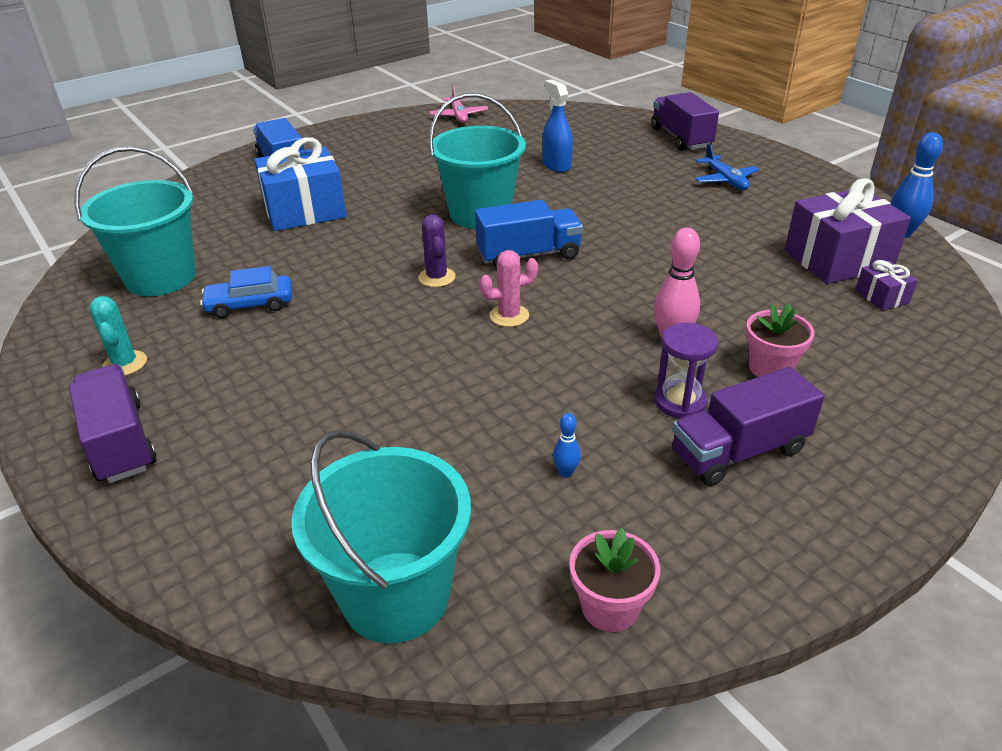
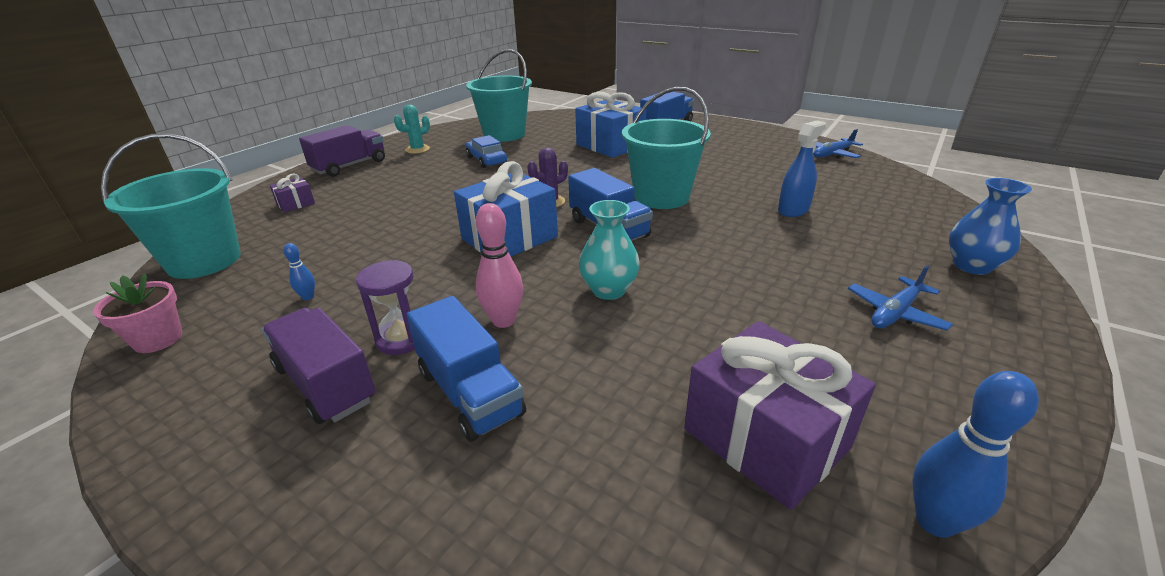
camera: 70 degrees right, 5 degrees down
(459, 116) = (832, 154): pink plane -> blue plane
(509, 316) = (509, 238): pink cactus -> blue gift
(645, 278) = (609, 290): none -> turquoise vase
(681, 138) = (972, 266): purple truck -> blue vase
(770, 368) = (470, 393): pink flower pot -> blue truck
(881, 297) = (687, 495): purple gift -> purple gift (296, 204)

